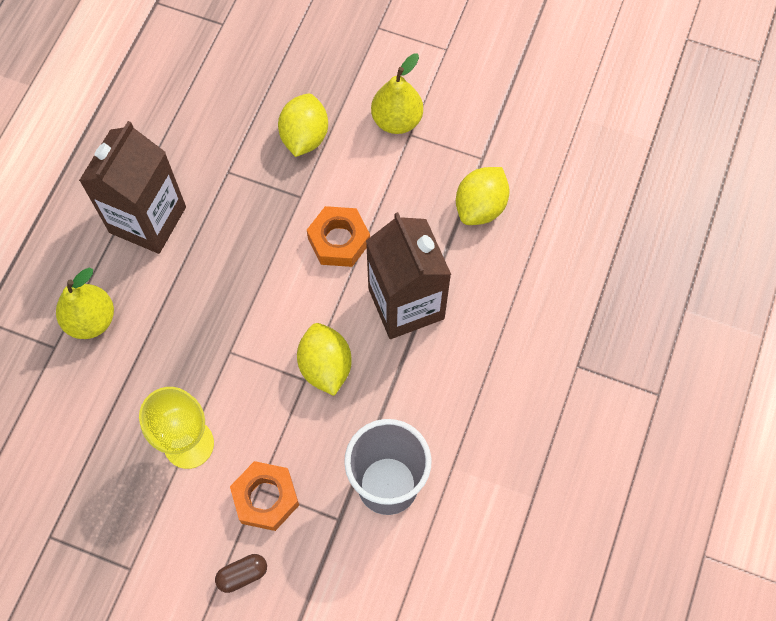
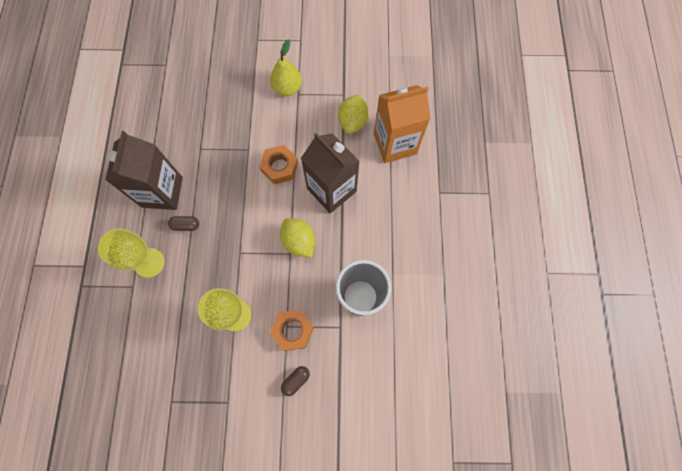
camera: 20 degrees left, 5 degrees up
(91, 320) = (149, 262): yellow pear -> yellow goblet
(164, 282) = (186, 225): none -> brown capsule
(304, 137) = (238, 114): yellow lemon -> none
(535, 264) = (395, 144): none -> orange carton

